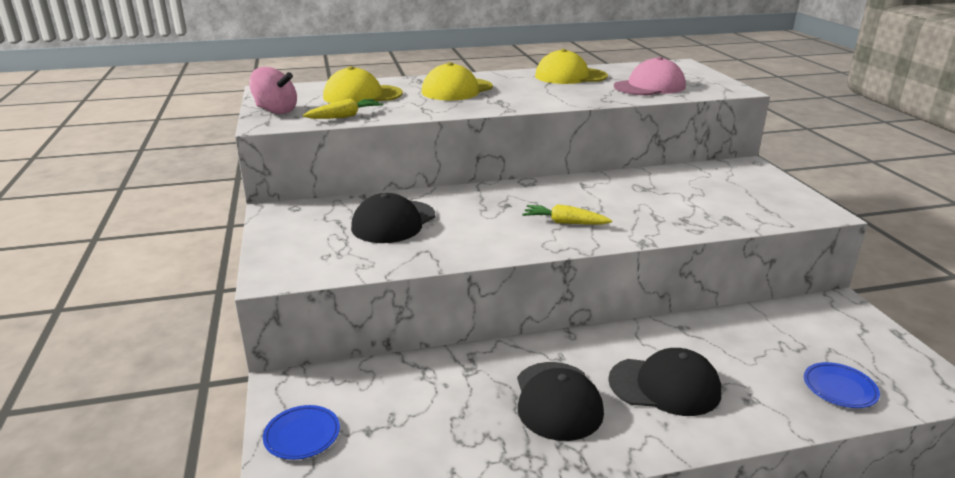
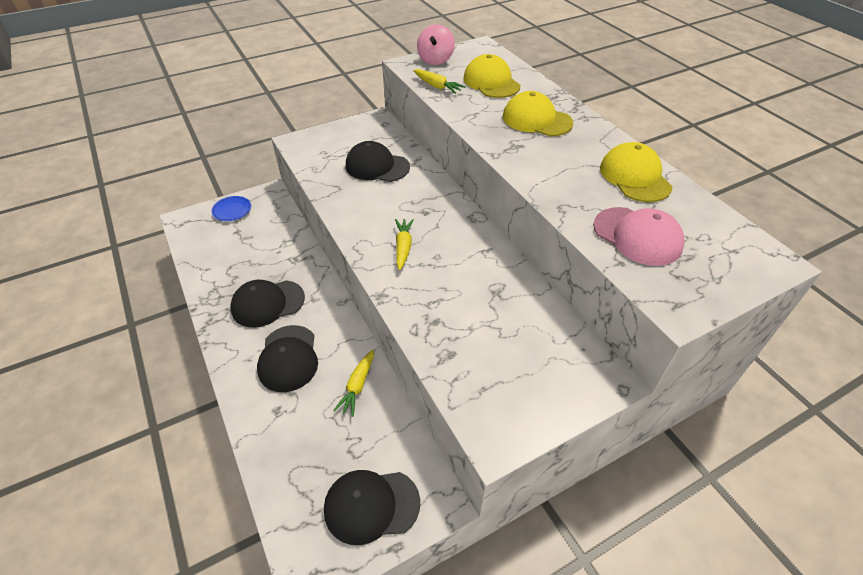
camera: 75 degrees right, 20 degrees up
(709, 336) = (357, 386): none -> yellow carrot
(839, 388) = (298, 476): blue plate -> none
(859, 342) = (371, 505): none -> black cap

